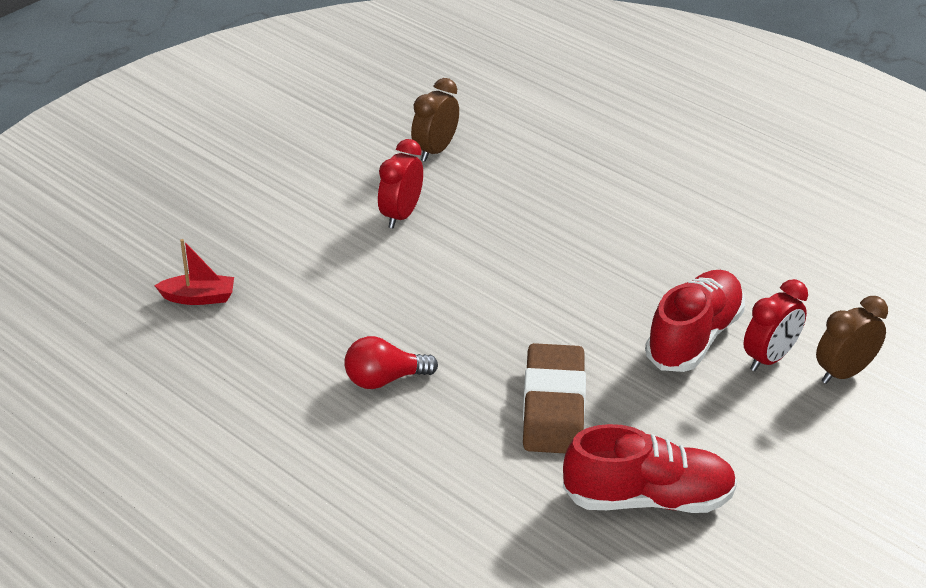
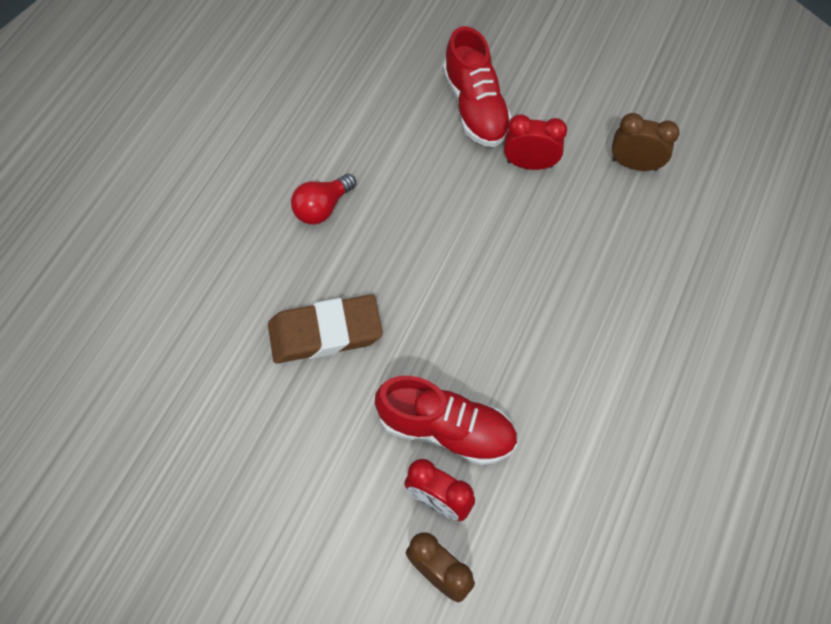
camera: 75 degrees right, 25 degrees up
(199, 297) = (377, 66): red boat -> none
(384, 379) = (322, 207): red light bulb -> red light bulb turned 105 degrees counterclockwise
(648, 498) = (236, 424): red shoe -> red shoe (475, 107)

